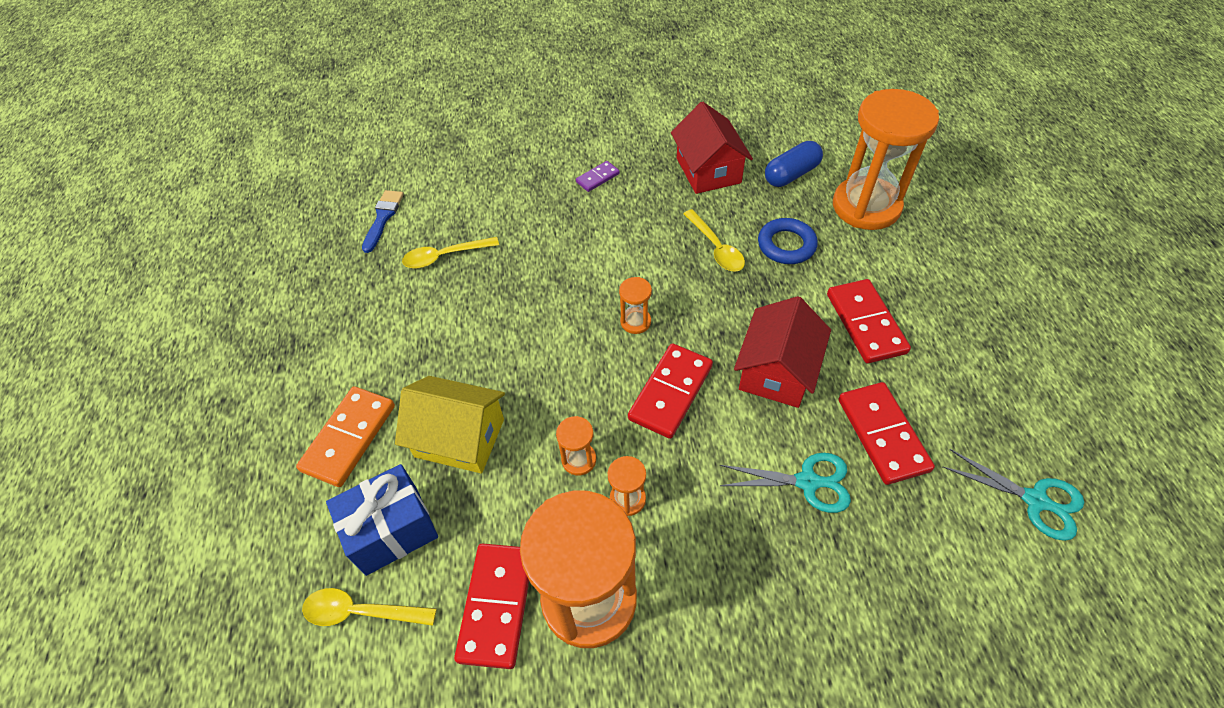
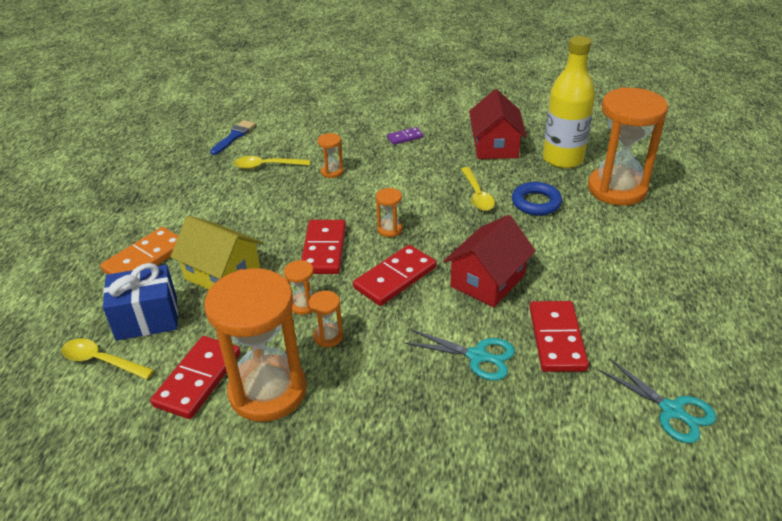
camera: 15 degrees right, 15 degrees down
(530, 248) = (332, 171): none -> orange hourglass
(791, 174) = (563, 159): blue capsule -> yellow bottle
(866, 323) = (578, 264): red domino -> red domino (324, 249)

